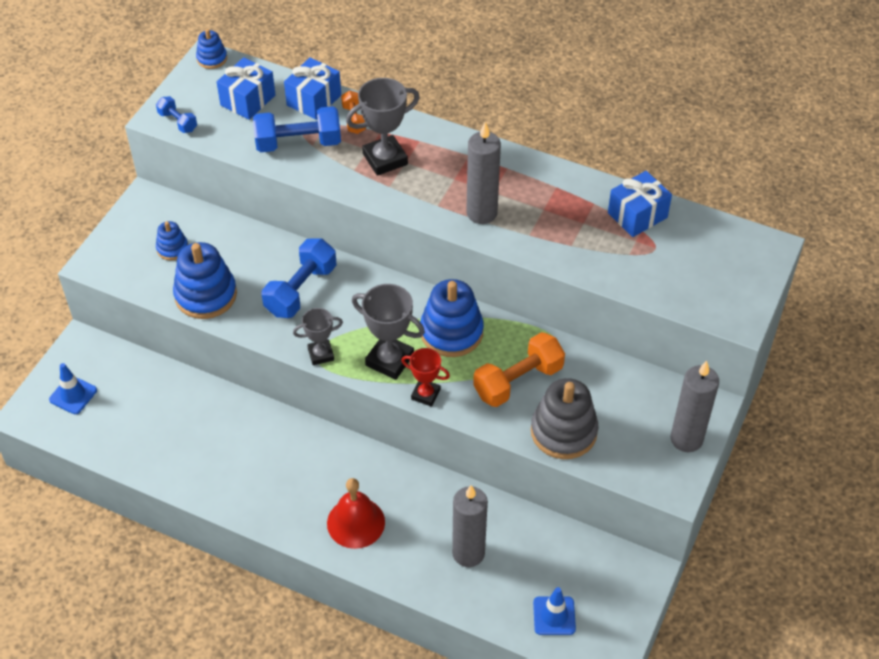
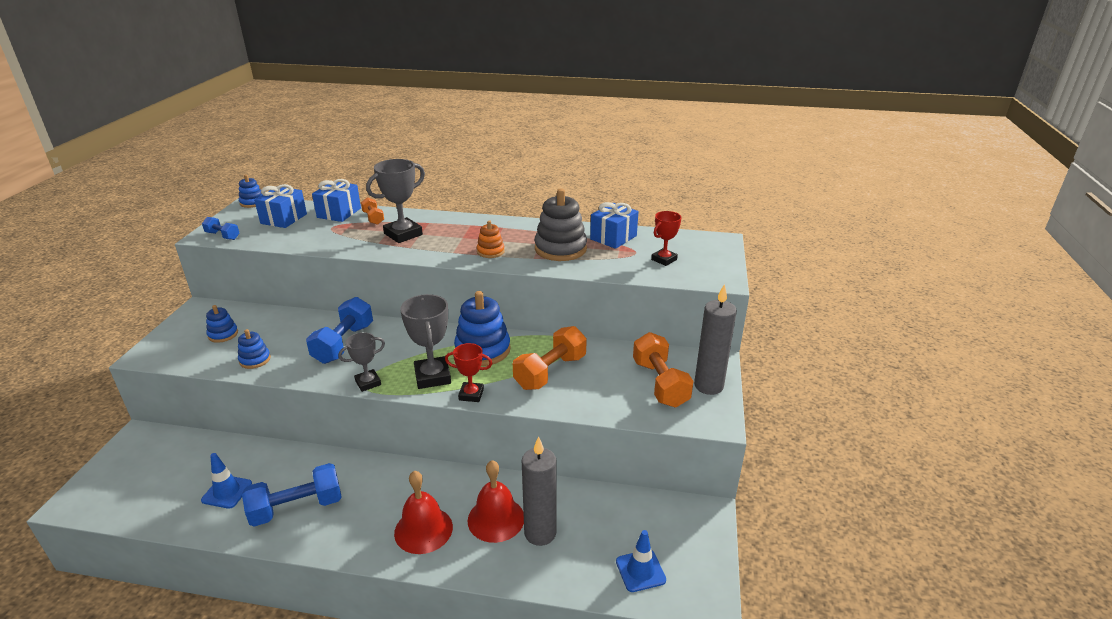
camera: 15 degrees left, 20 degrees down
(73, 395) = (125, 477): blue traffic cone -> blue traffic cone (227, 492)
(206, 295) = (255, 360): blue stacking toy -> blue stacking toy, size x0.53
(298, 143) = (329, 235): blue dumbbell -> blue dumbbell (297, 507)
(389, 360) = (432, 376): grey trophy -> grey trophy turned 60 degrees clockwise
(428, 527) = (496, 519): none -> red bell
(481, 213) = (490, 251): grey candle -> orange stacking toy
(563, 431) = (603, 399): grey stacking toy -> grey stacking toy (560, 249)
(633, 424) = (660, 383): none -> orange dumbbell
(684, 269) = (664, 259): none -> red trophy

